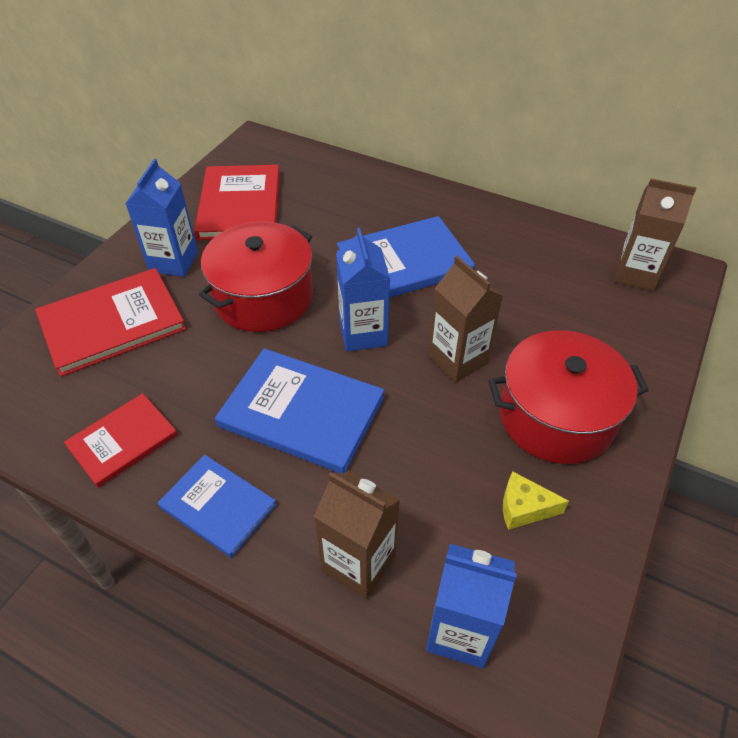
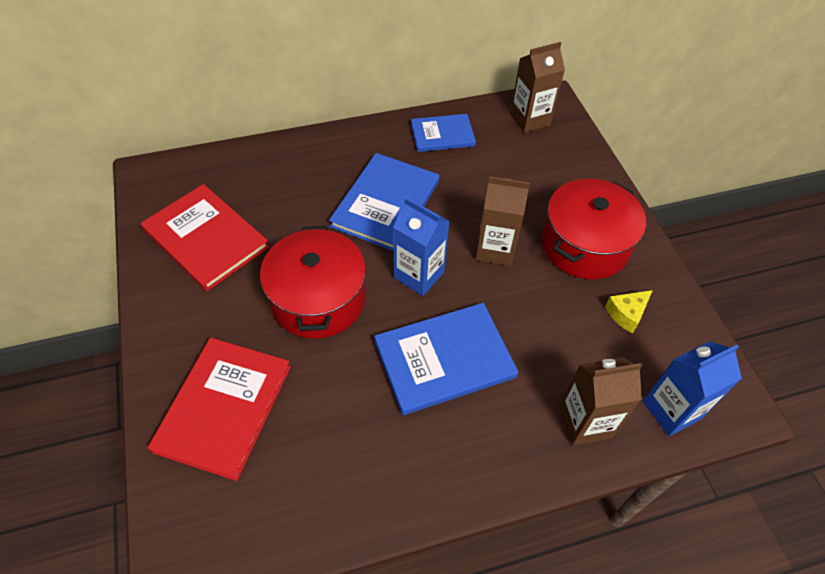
camera: 45 degrees left, 5 degrees up
(123, 441) = (350, 482): red book -> none
(173, 262) = (209, 322): blue carton -> none
(218, 506) = (468, 465): blue book -> blue book (442, 135)

